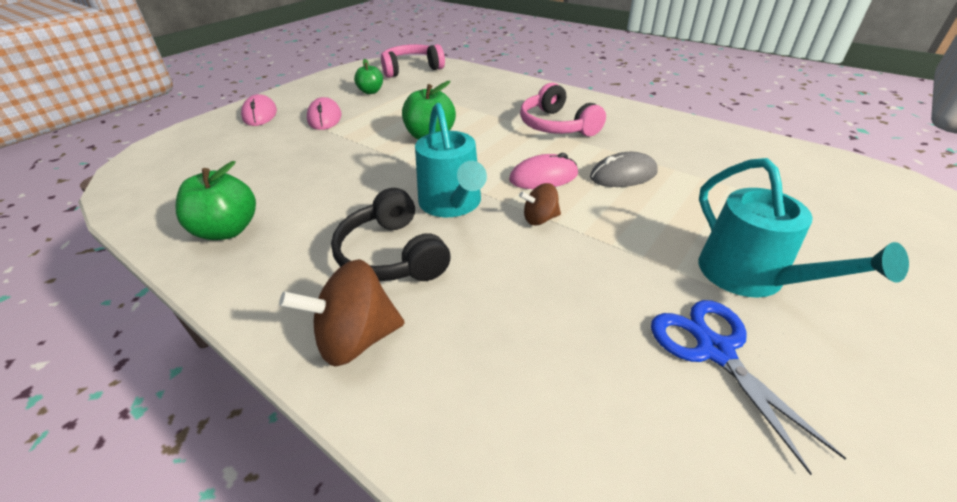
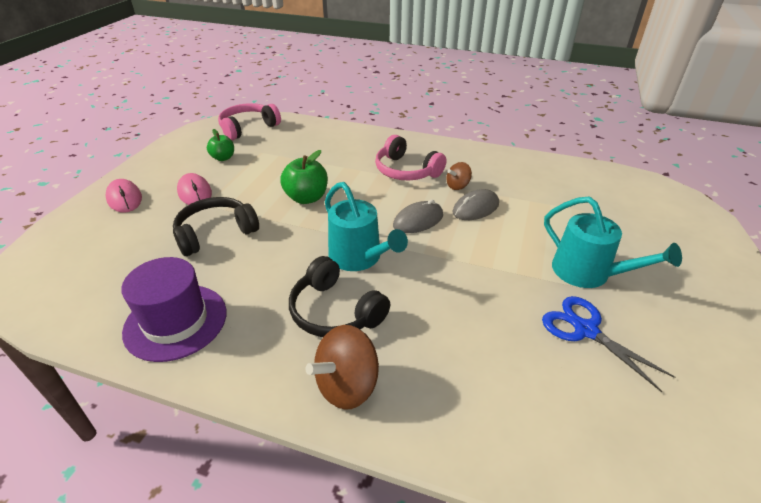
camera: 20 degrees left, 0 degrees up
(228, 230) = (176, 321): green apple -> purple hat
(320, 156) = (215, 233): none -> black headphones
(540, 219) = (432, 257): brown spinning top -> brown spinning top (457, 186)
(543, 177) = (418, 220): pink mouse -> grey mouse

